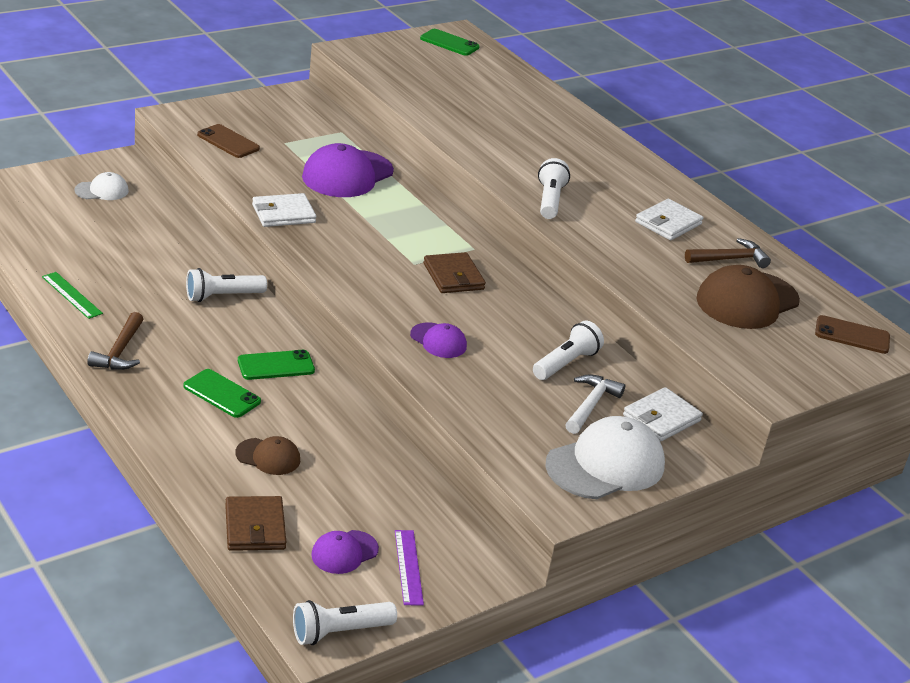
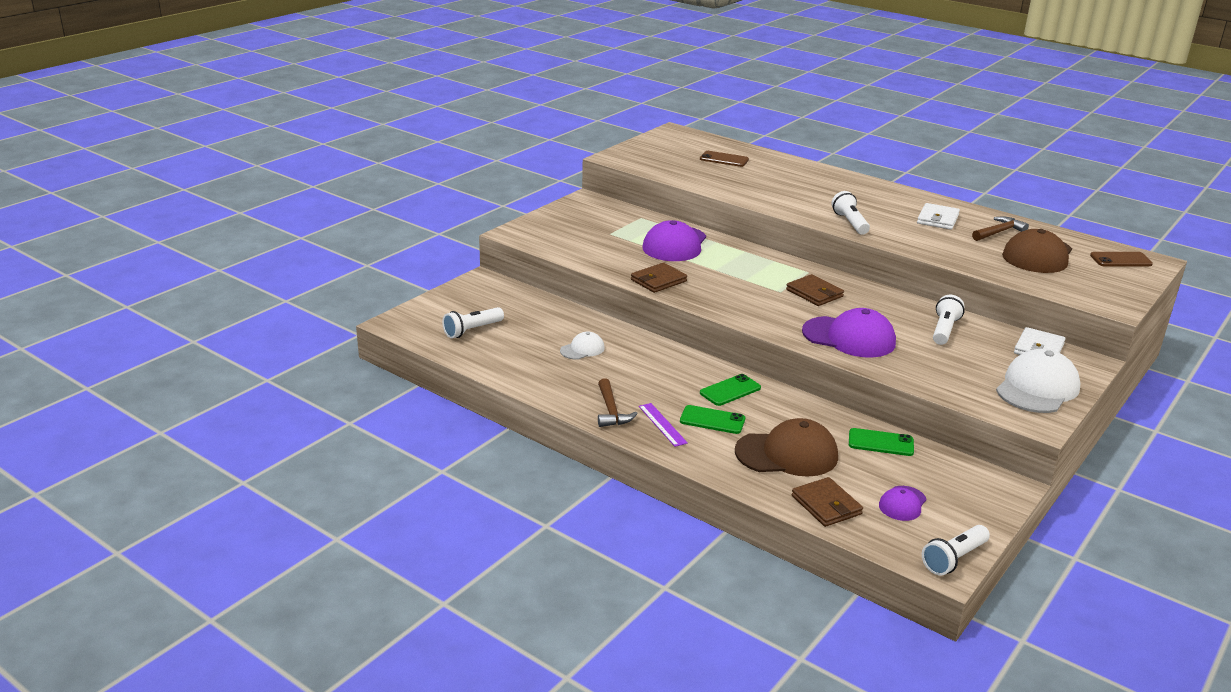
camera: 15 degrees left, 5 degrees down
(71, 295) = (537, 381): green ruler -> none
(102, 190) = (488, 303): white cap -> white cap (582, 349)
(222, 296) = (646, 353): white flashlight -> white flashlight (472, 330)
(228, 142) = (570, 242): brown phone -> brown phone (724, 159)
(268, 457) = (787, 454): brown cap -> brown cap, size x1.91
(283, 214) = (658, 280): white wallet -> brown wallet
(408, 567) = (953, 500): purple ruler -> purple ruler (662, 424)
(438, 341) = (849, 337): purple cap -> purple cap, size x1.91
(449, 43) = (675, 139): green phone -> green phone (881, 443)
(590, 405) = (987, 352): white hammer -> none

